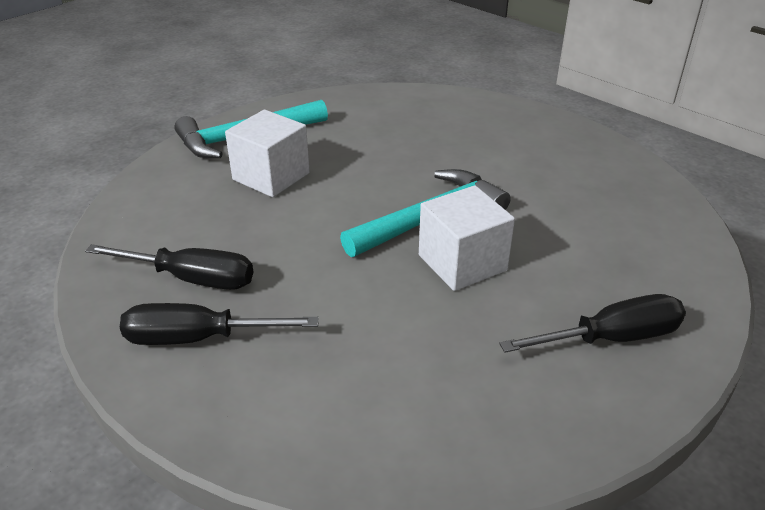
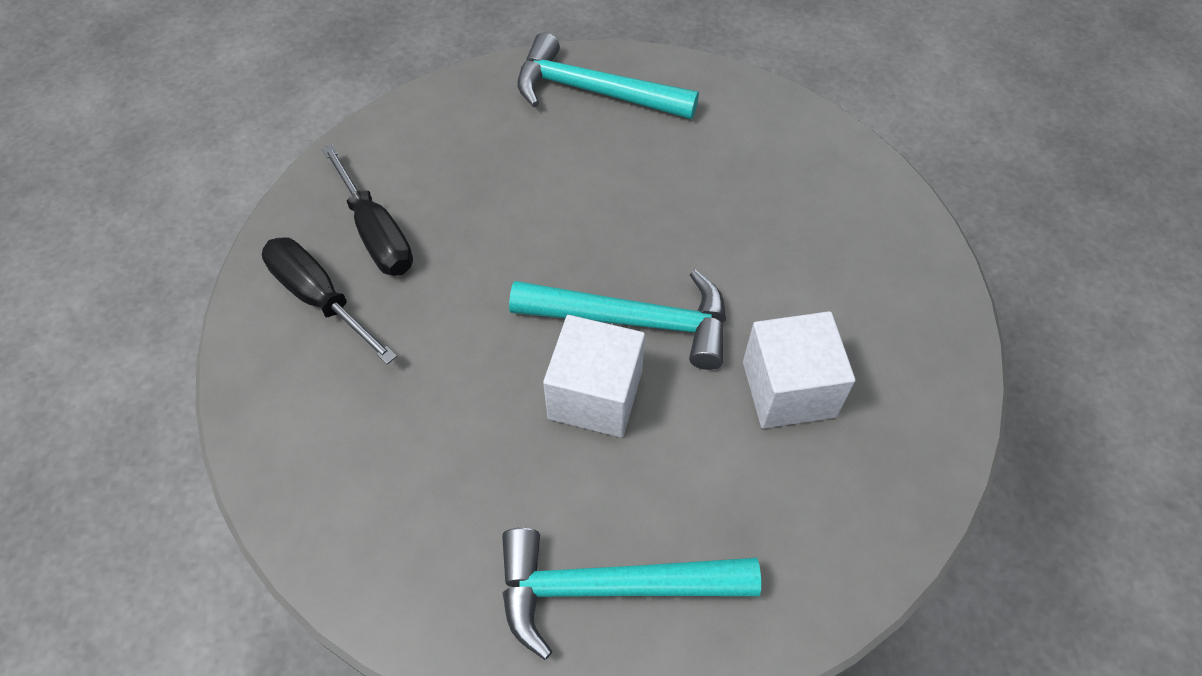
camera: 45 degrees right, 20 degrees up
(271, 176) = (559, 160): white cube -> white cube (788, 389)
(610, 338) = (610, 588): black screwdriver -> turquoise hammer

